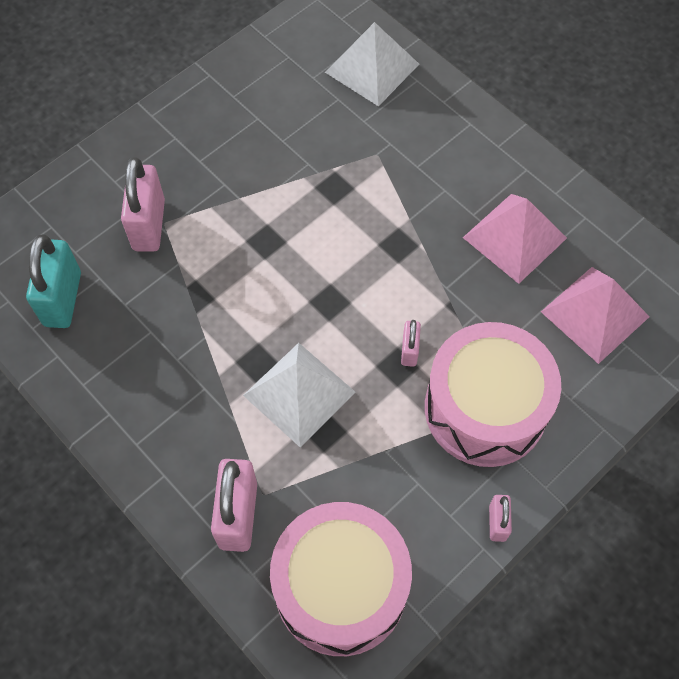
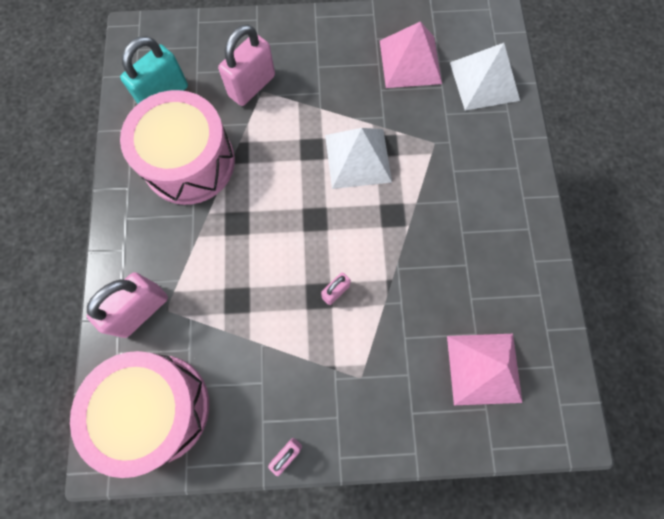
camera: 40 degrees right, 10 degrees up
(299, 393) = (243, 264): white pyramid -> white pyramid (358, 158)
(485, 408) = (349, 371): pink drum -> pink drum (189, 162)
(514, 237) = (476, 270): pink pyramid -> pink pyramid (410, 61)

